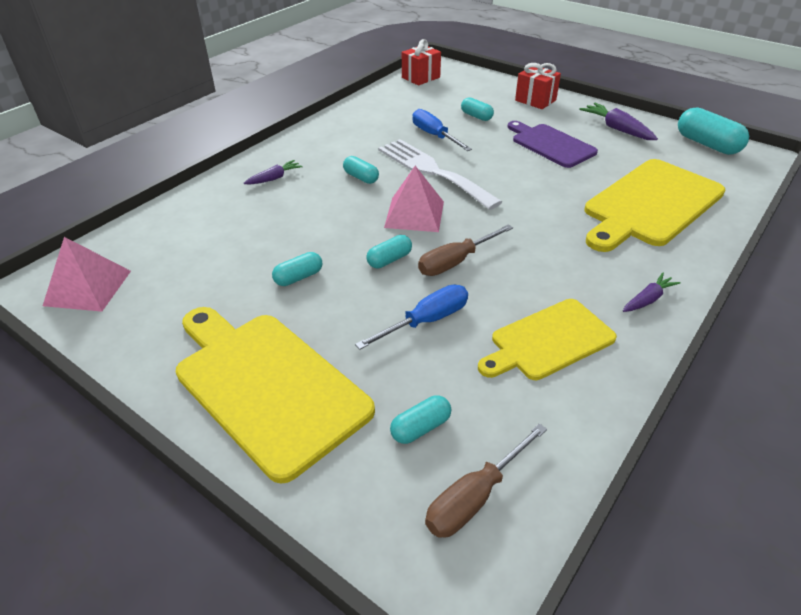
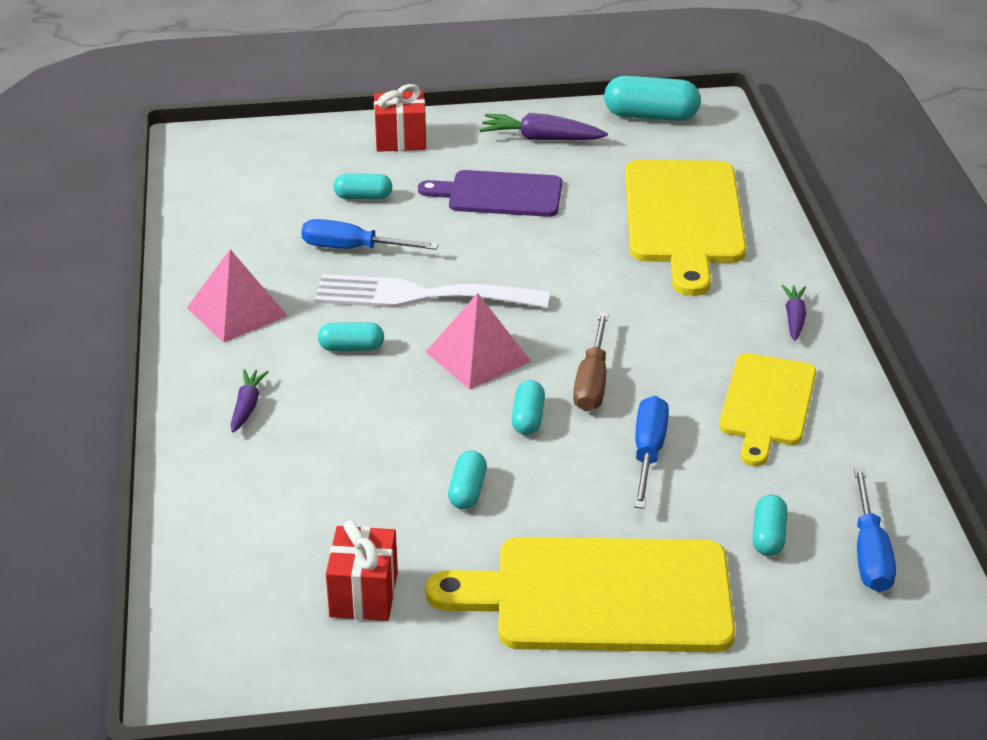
camera: 45 degrees left, 5 degrees down
(88, 287) = (256, 648): pink pyramid -> pink pyramid (237, 311)
(420, 77) = (203, 171): red gift -> red gift (363, 594)
(475, 497) = (870, 553): brown screwdriver -> blue screwdriver

